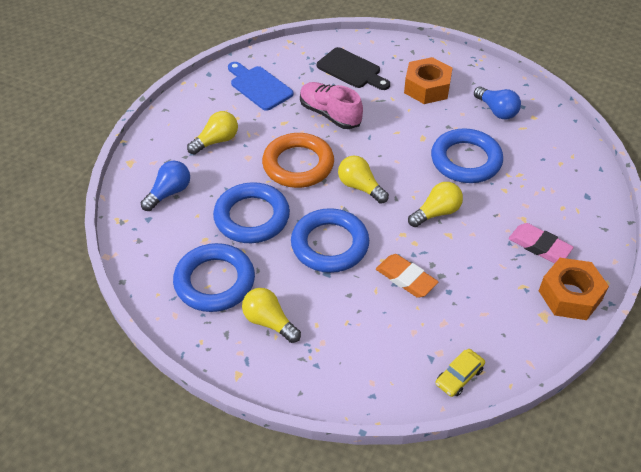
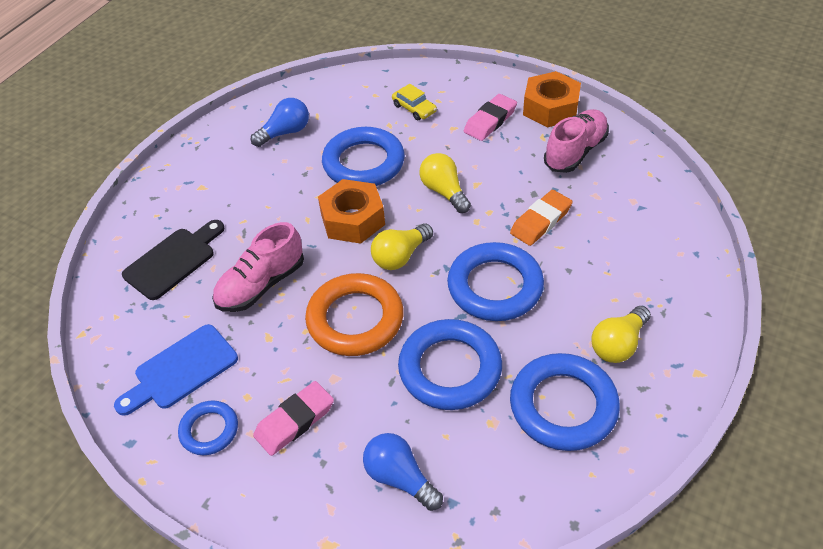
camera: 85 degrees left, 0 degrees up
(213, 104) = (209, 430): none -> blue ring
(216, 141) = (294, 421): yellow light bulb -> pink eraser
(427, 88) = (230, 188): orange nut -> orange nut (353, 219)
(459, 376) = (658, 188): yellow car -> yellow car (414, 108)
(504, 311) = (575, 152): none -> pink shoe

